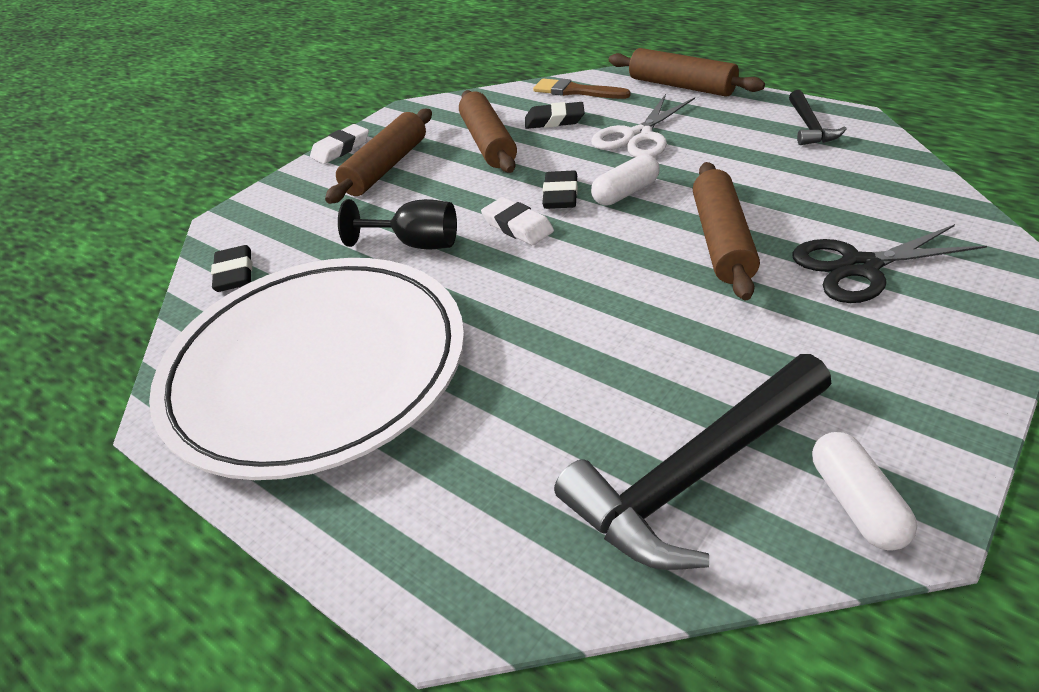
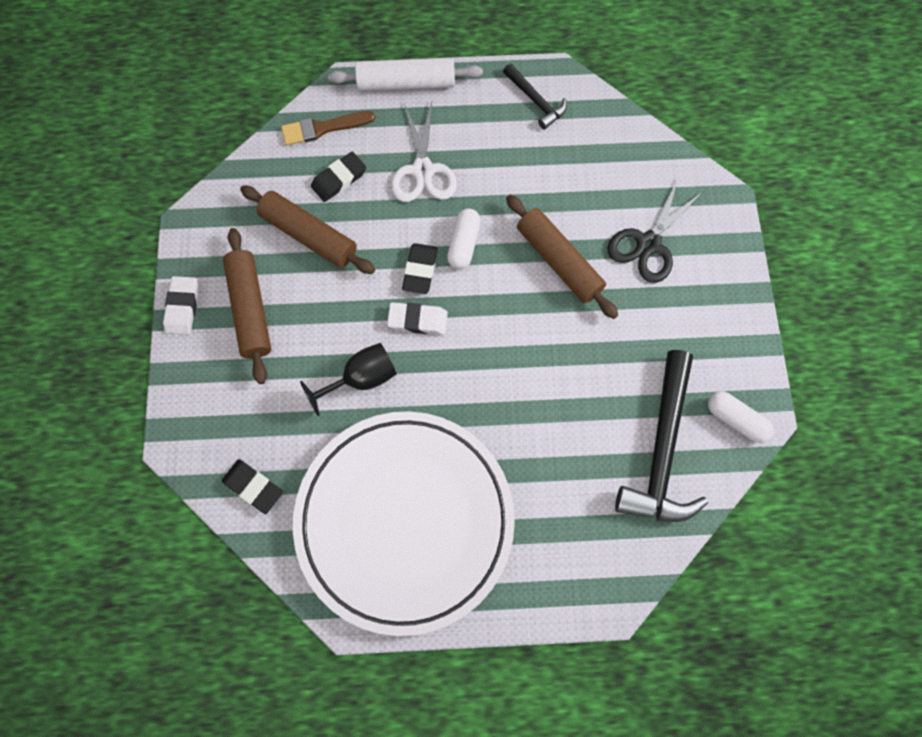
camera: 45 degrees left, 30 degrees up
(560, 195) = (420, 270): black eraser -> black eraser turned 45 degrees clockwise
(681, 86) = (406, 83): brown rolling pin -> white rolling pin

